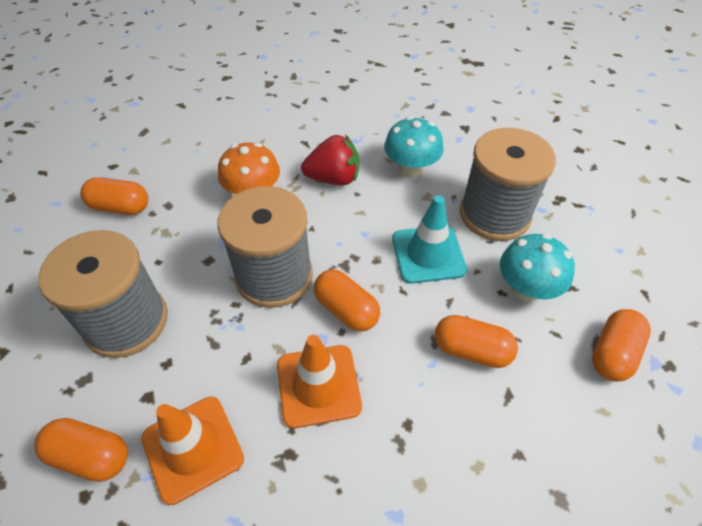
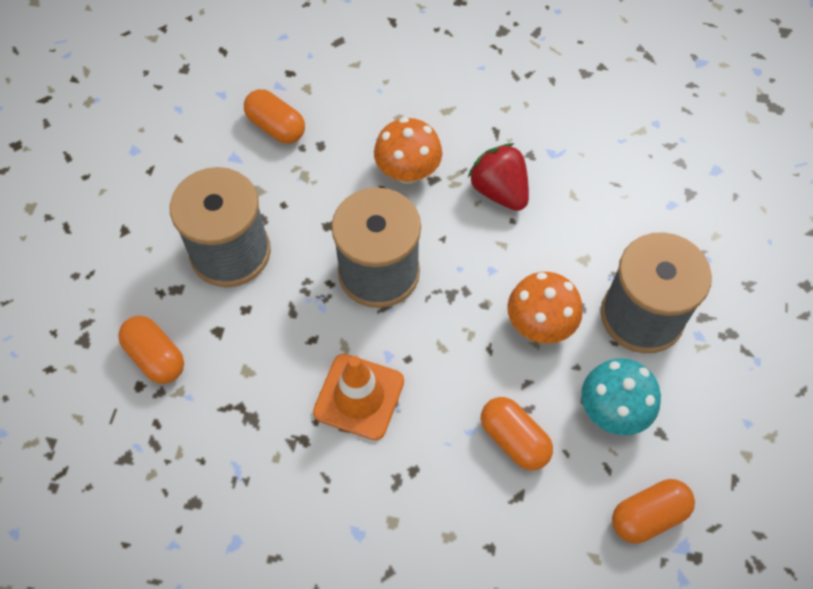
camera: 30 degrees right, 10 degrees up
(192, 448) = (232, 393): orange traffic cone -> none
(333, 178) = (499, 191): red strawberry -> red strawberry turned 150 degrees counterclockwise
(346, 310) = (424, 340): orange capsule -> none
(411, 169) = (589, 218): turquoise mushroom -> none
(428, 254) = (540, 324): turquoise traffic cone -> orange mushroom

